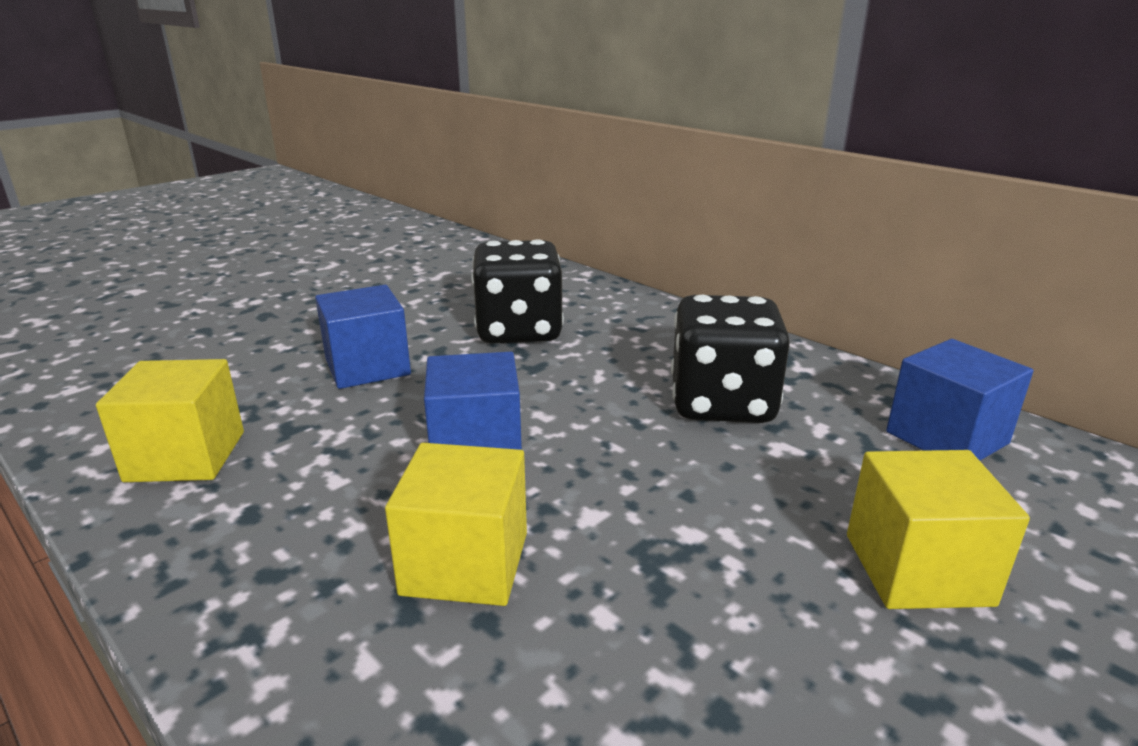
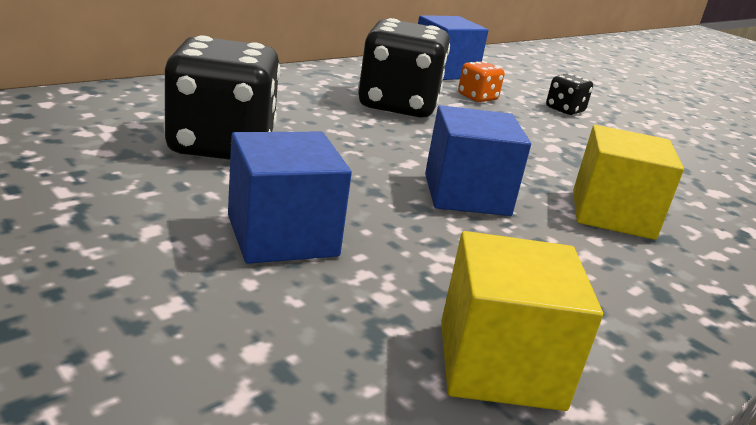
camera: 90 degrees left, 0 degrees up
(847, 467) = (477, 97): none -> orange dice
(917, 569) = (564, 110): yellow cube -> black dice

